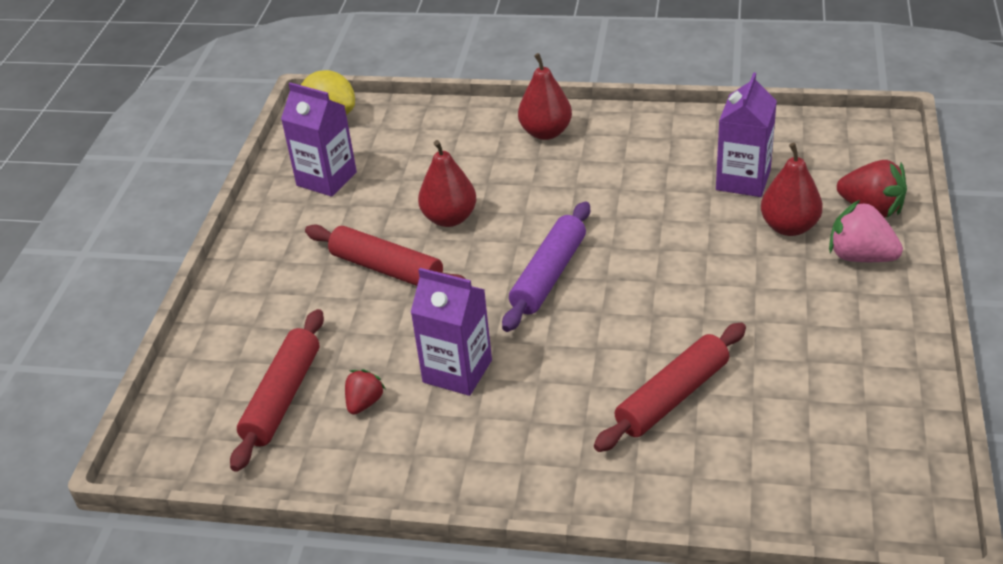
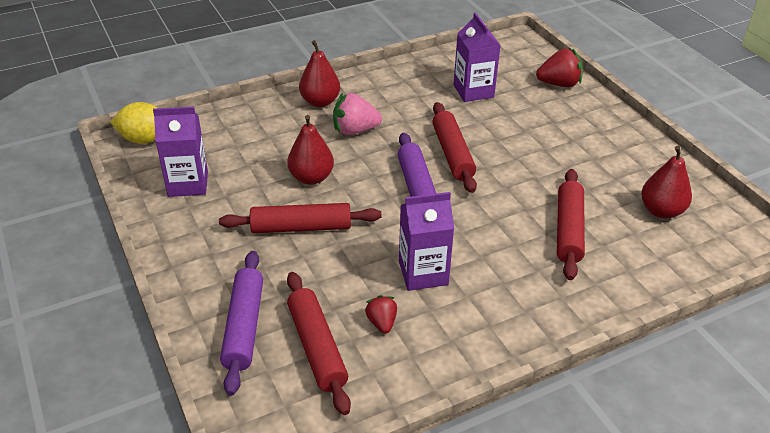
camera: 40 degrees left, 0 degrees up
(241, 346) = (244, 326): none -> purple rolling pin
(632, 250) = (452, 154): none -> red rolling pin
(789, 227) = (527, 108): red pear -> red pear (661, 211)
(860, 256) = (581, 111): pink strawberry -> pink strawberry (355, 130)

